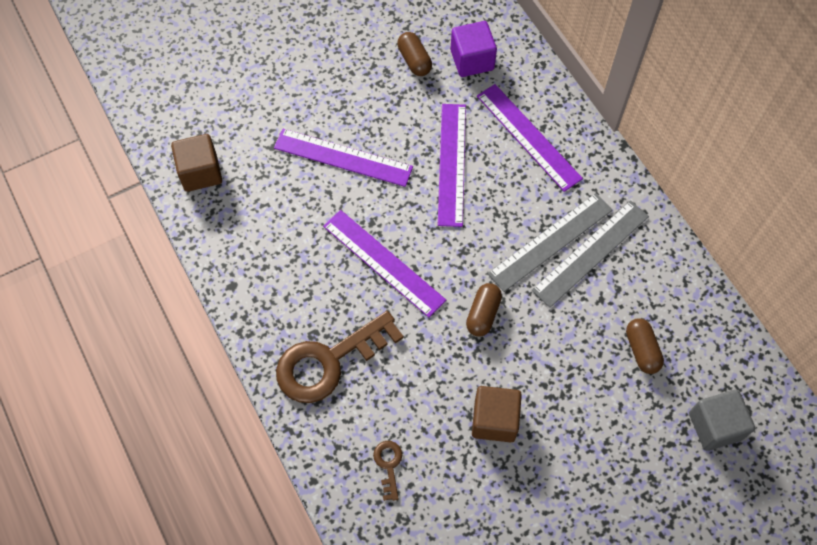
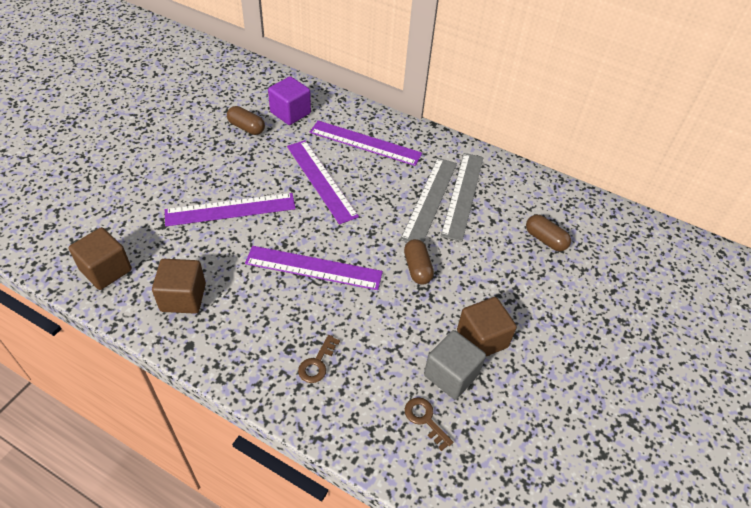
camera: 35 degrees left, 15 degrees down
(251, 235) = (183, 297): none -> brown cube
(328, 362) = (317, 363): brown key -> brown key, size x0.43
(715, 426) = (630, 264): grey cube -> grey cube (451, 375)

